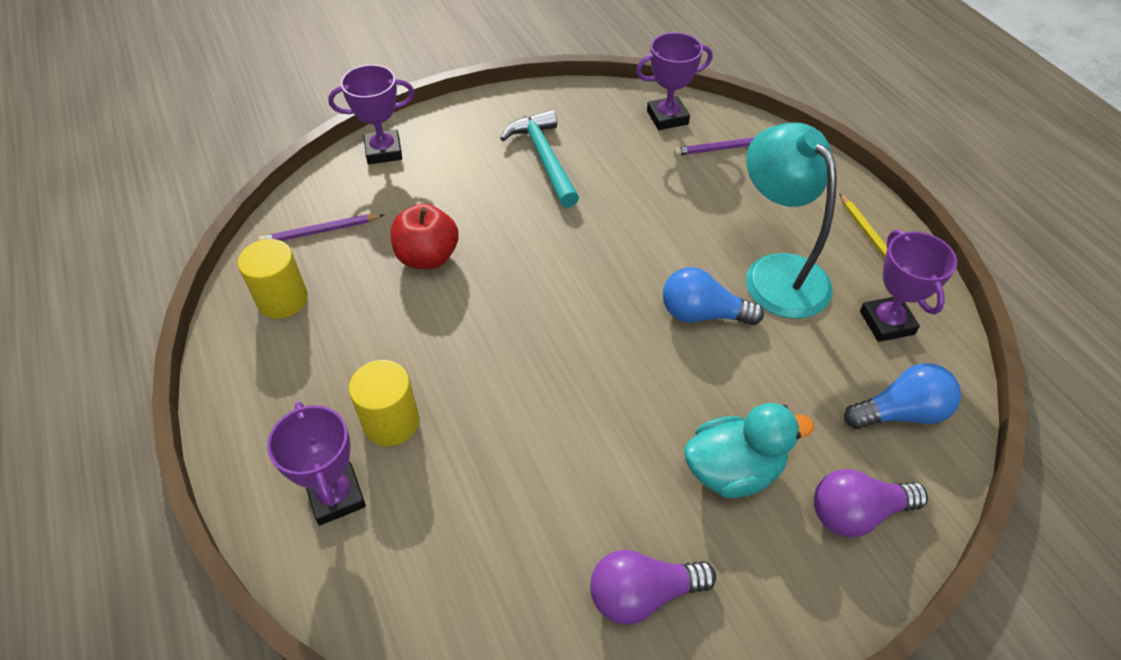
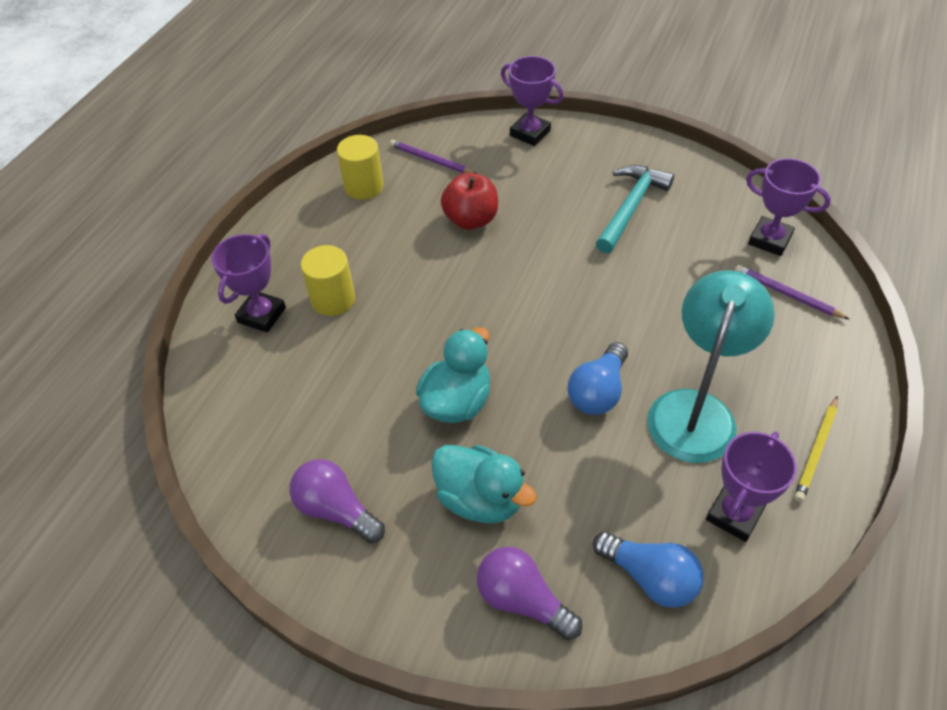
camera: 50 degrees right, 0 degrees up
(616, 413) = (457, 402): none -> turquoise duck
(702, 314) = (598, 392): blue light bulb -> blue light bulb turned 120 degrees counterclockwise

